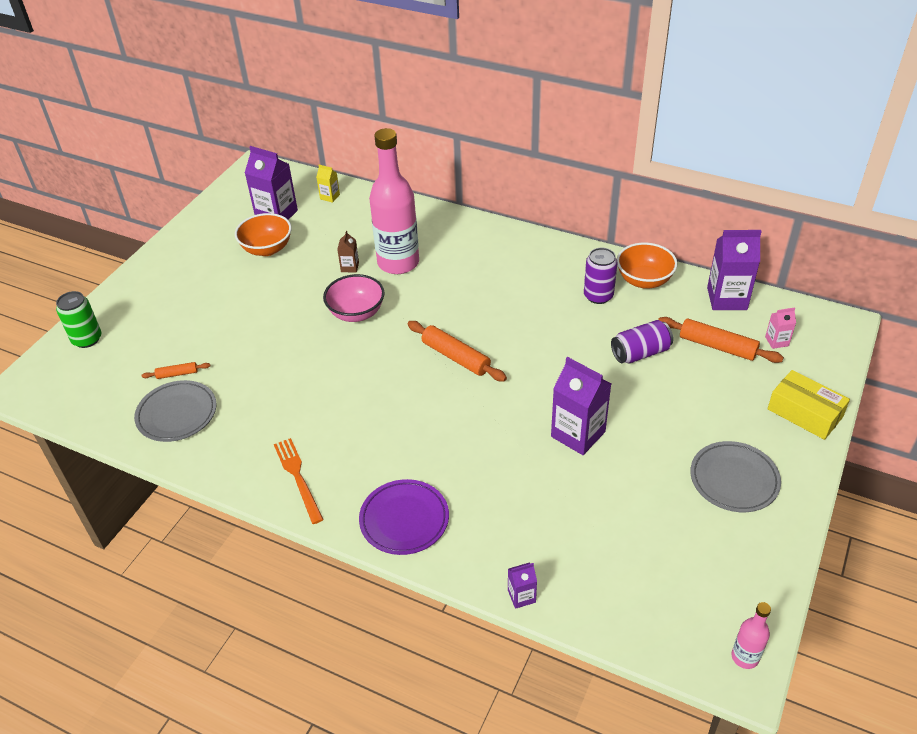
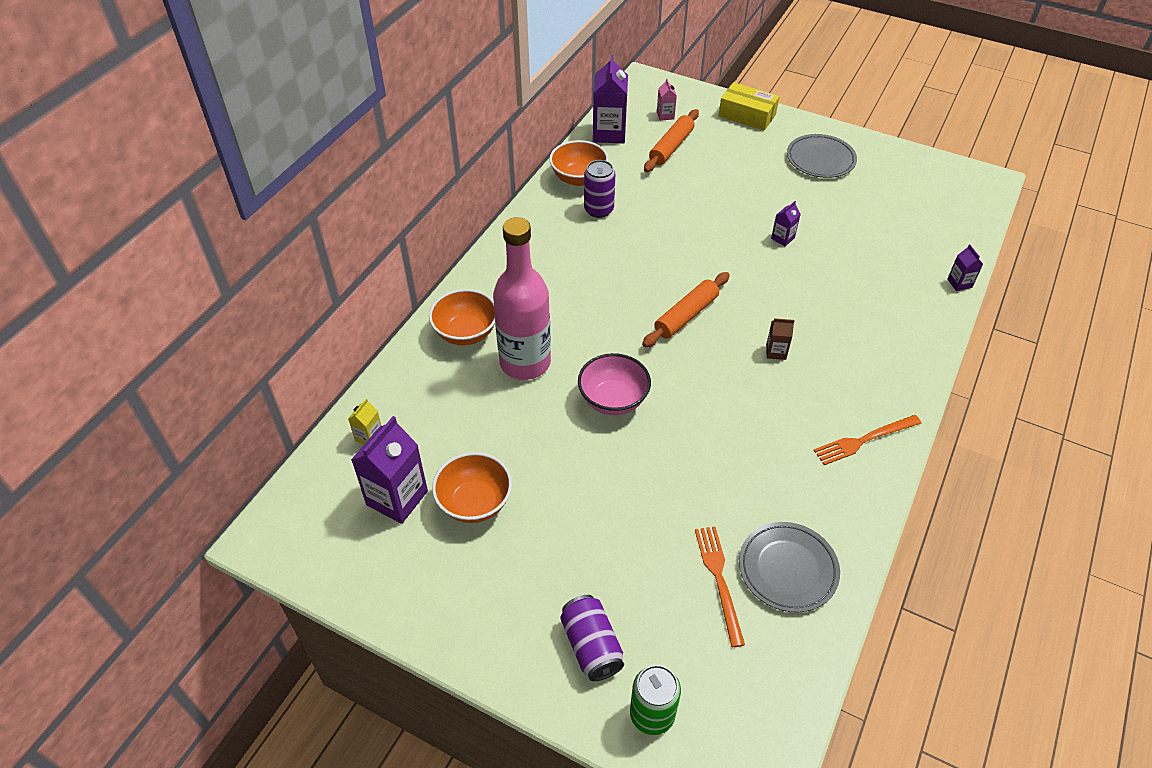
camera: 90 degrees left, 5 degrees up
(177, 374) = (719, 580): orange rolling pin -> orange fork
(350, 267) = (526, 409): brown carton -> brown carton (776, 352)
(404, 520) = (900, 356): purple plate -> none
(430, 230) = (466, 333): none -> orange bowl
(578, 434) = (782, 238): purple carton -> purple carton, size x0.49
(640, 353) = (679, 191): purple can -> purple can (591, 646)
(745, 657) = (976, 177): pink bottle -> none
(804, 413) = (747, 115): yellow box -> yellow box turned 75 degrees clockwise

